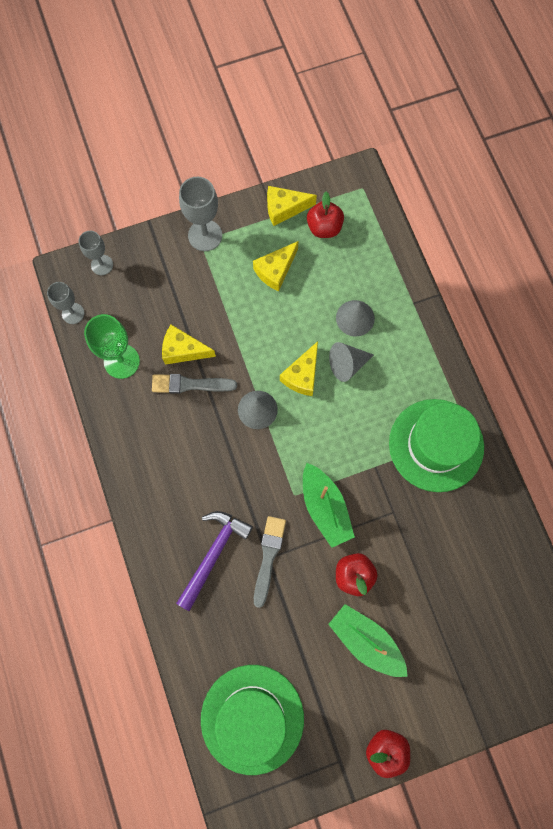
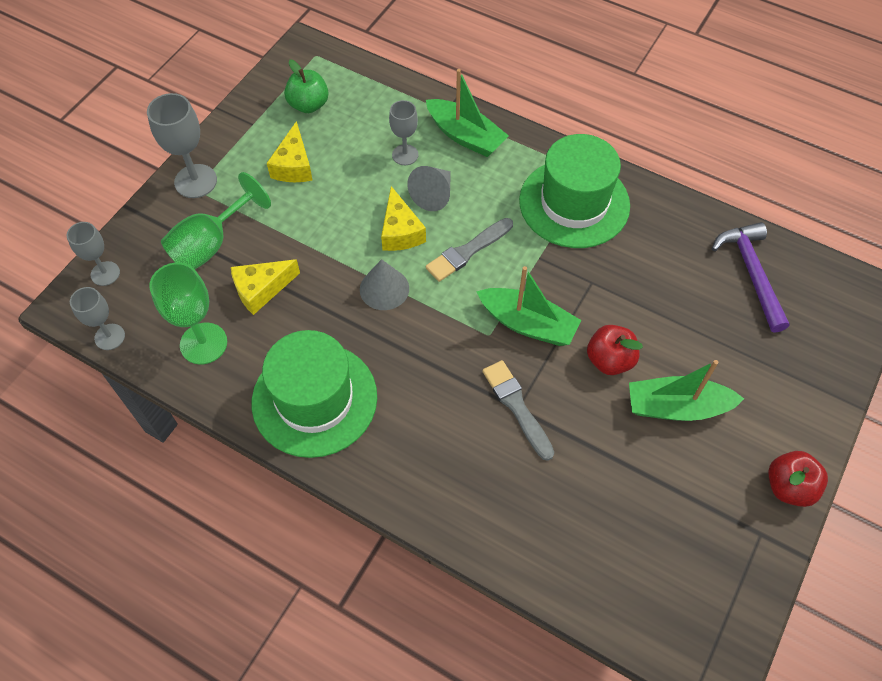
camera: 40 degrees left, 15 degrees down
(178, 292) = (211, 244): none -> green goblet
(190, 384) = (296, 314): grey brush -> grey brush (467, 251)
(213, 554) = (461, 447): purple hammer -> purple hammer (751, 273)
(252, 718) = (644, 567): green hat -> green hat (314, 399)
(284, 208) = (256, 113): yellow cheese -> none
(324, 227) = (308, 105): red apple -> green apple
(355, 318) = (405, 155): grey cone -> grey goblet
(409, 334) = (465, 136): none -> green boat

